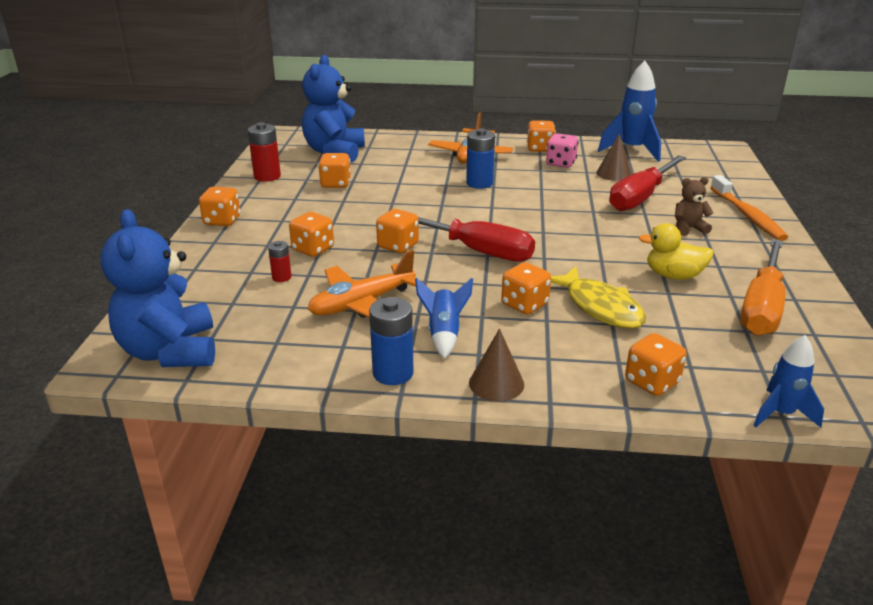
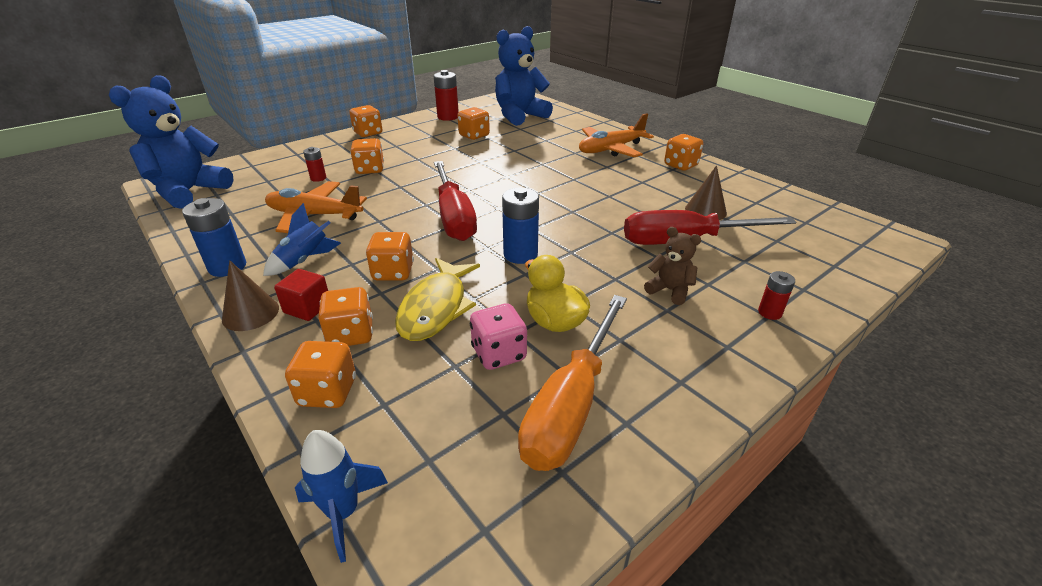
camera: 45 degrees right, 5 degrees up
(398, 246) = (416, 190): orange dice -> orange dice (351, 334)
(479, 183) = (568, 172): blue battery -> blue battery (520, 254)
(525, 356) = (307, 308): none -> red cube
(560, 163) = (672, 183): pink dice -> pink dice (499, 354)
(632, 150) = (773, 199): blue rocket -> none
(747, 215) = (769, 312): orange toothbrush -> red battery
(762, 307) = (571, 404): orange screwdriver -> orange screwdriver turned 45 degrees counterclockwise

